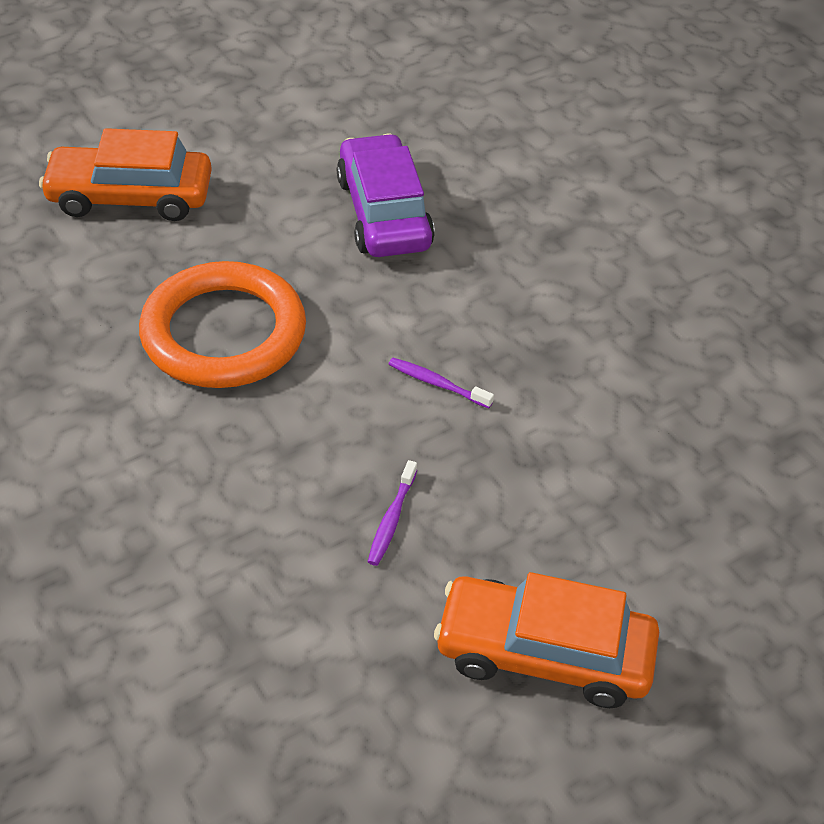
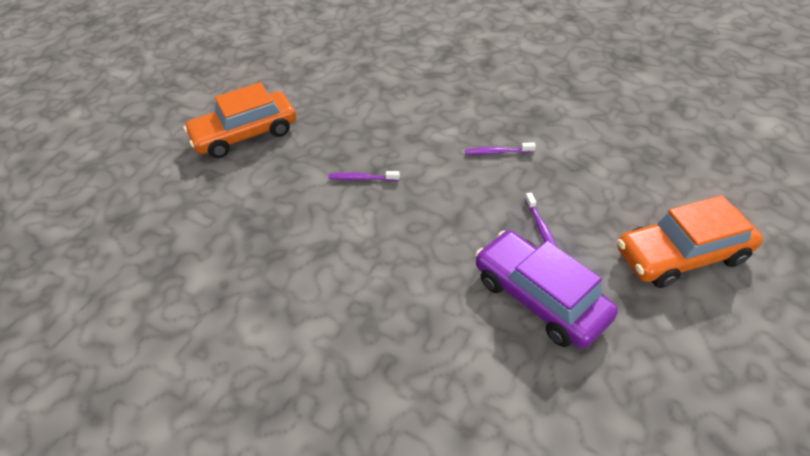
camera: 25 degrees left, 0 degrees up
(224, 333) = (362, 178): orange ring -> purple toothbrush
(384, 213) = (392, 86): purple car -> purple car (539, 297)

